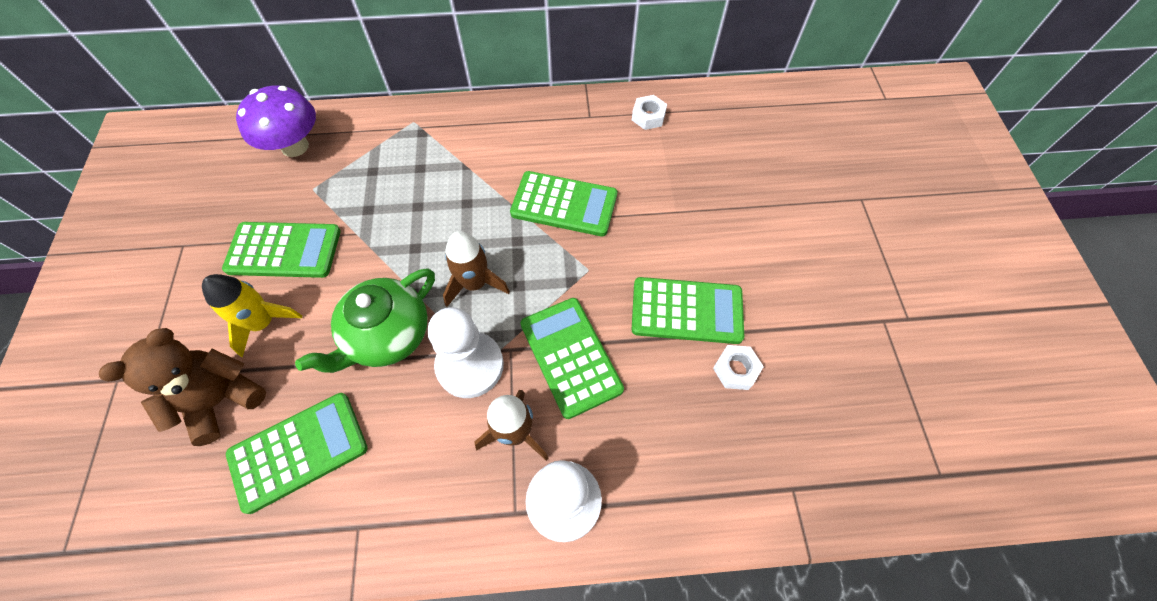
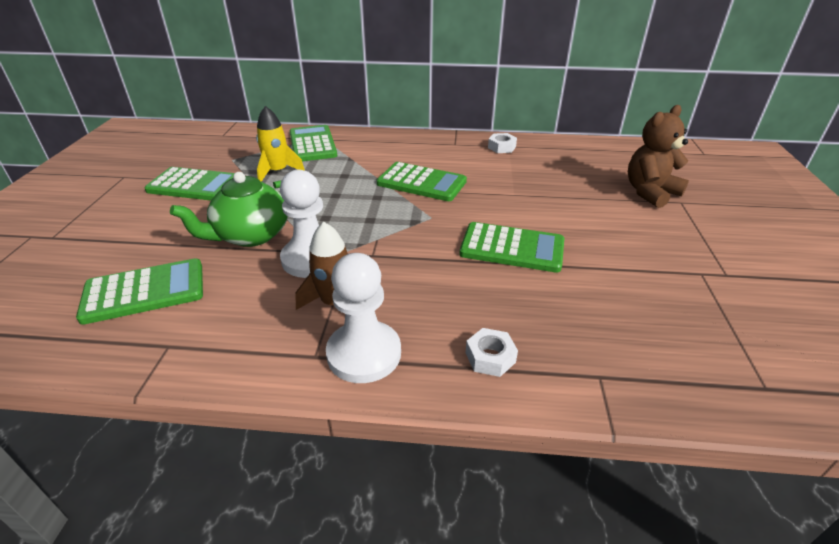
camera: 10 degrees right, 25 degrees down
(221, 400) = (101, 255): brown teddy bear -> brown teddy bear (650, 192)
(263, 323) = (158, 219): yellow rocket -> yellow rocket (278, 172)
(295, 146) = (229, 140): purple mushroom -> none
(475, 283) = (334, 215): brown rocket -> none
(570, 356) = (400, 263): green calculator -> green calculator (312, 144)
(735, 370) = (551, 288): white nut -> white nut (490, 357)

